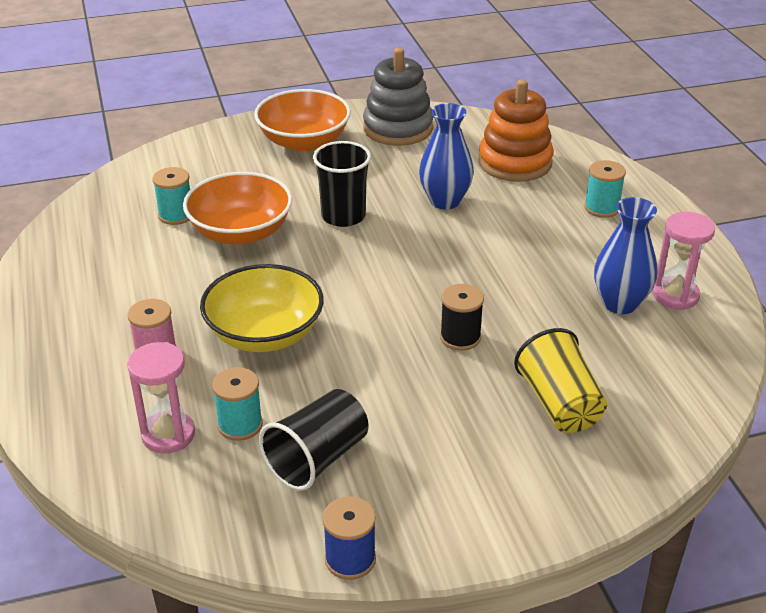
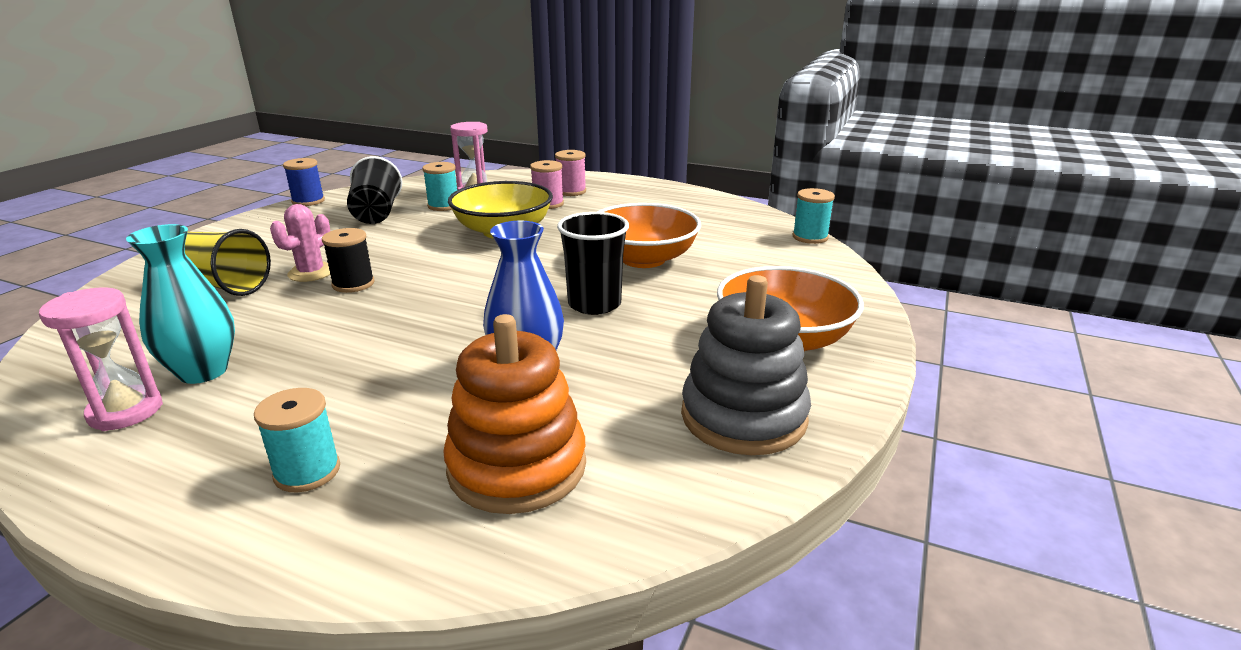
camera: 130 degrees right, 10 degrees down
(94, 362) = (571, 191): none -> pink spool
(176, 215) = (710, 245): turquoise spool -> turquoise spool (810, 237)
(477, 376) = (311, 273): none -> pink cactus
(620, 303) = (203, 371): blue vase -> turquoise vase

